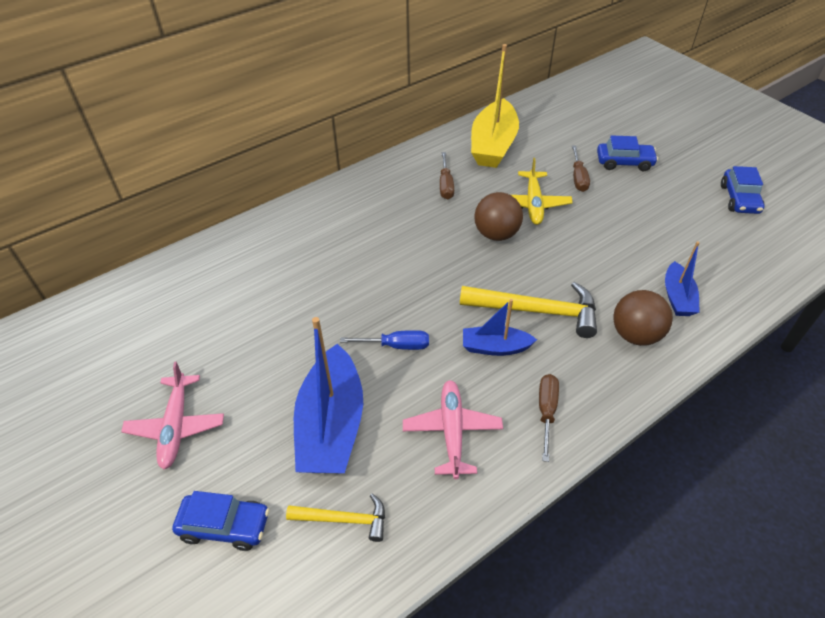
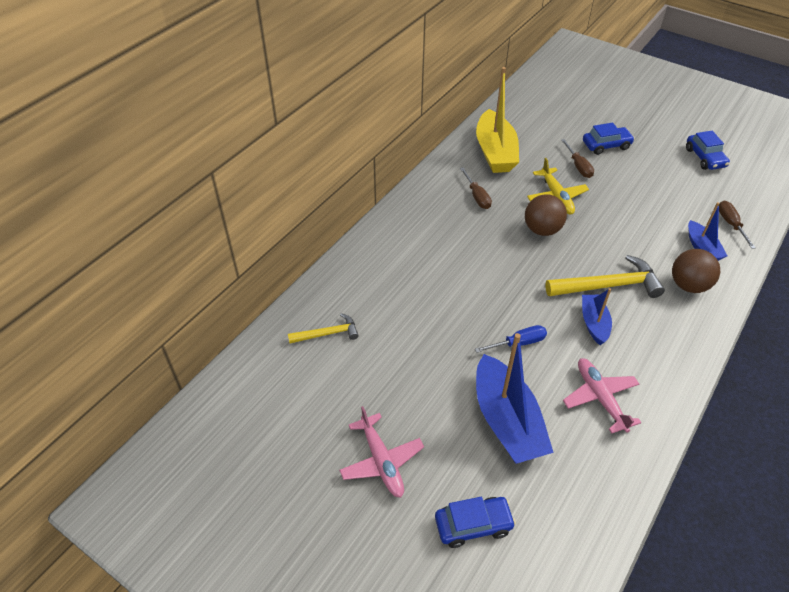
camera: 20 degrees left, 0 degrees up
(344, 519) = (561, 489): yellow hammer -> yellow hammer (328, 334)
(495, 347) = (594, 323): blue boat -> blue boat turned 105 degrees clockwise
(546, 412) = (658, 362): brown screwdriver -> brown screwdriver (731, 224)

